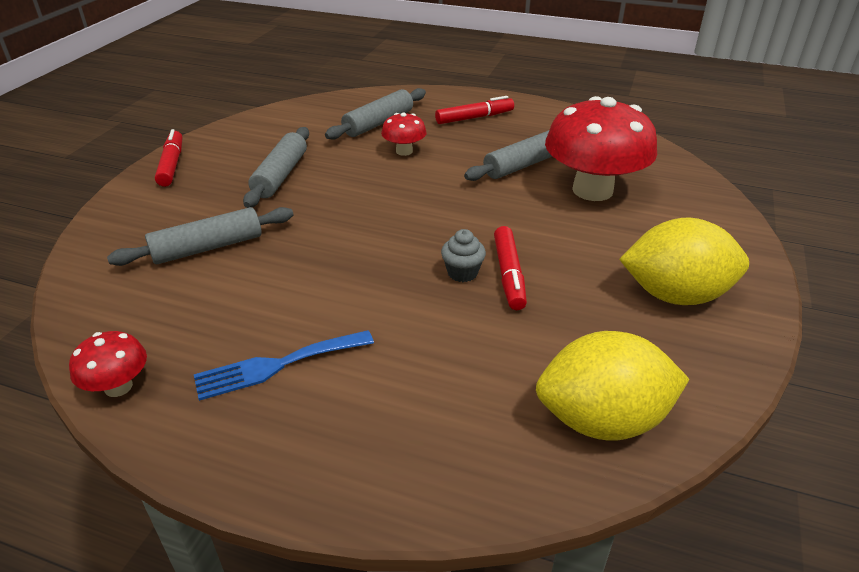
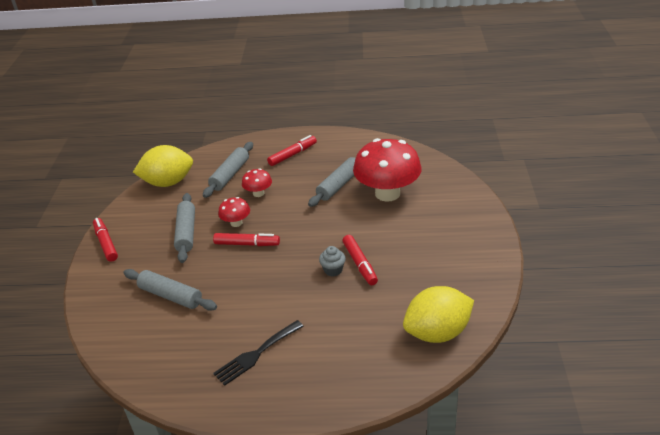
camera: 15 degrees left, 0 degrees up
(118, 387) = (173, 392): red mushroom -> red mushroom (236, 223)
(208, 248) = (170, 296): grey rolling pin -> grey rolling pin turned 75 degrees clockwise
(277, 365) = (256, 354): blue fork -> black fork
(353, 208) = (247, 244): none -> red marker
(675, 295) = (454, 252): yellow lemon -> yellow lemon (168, 182)

